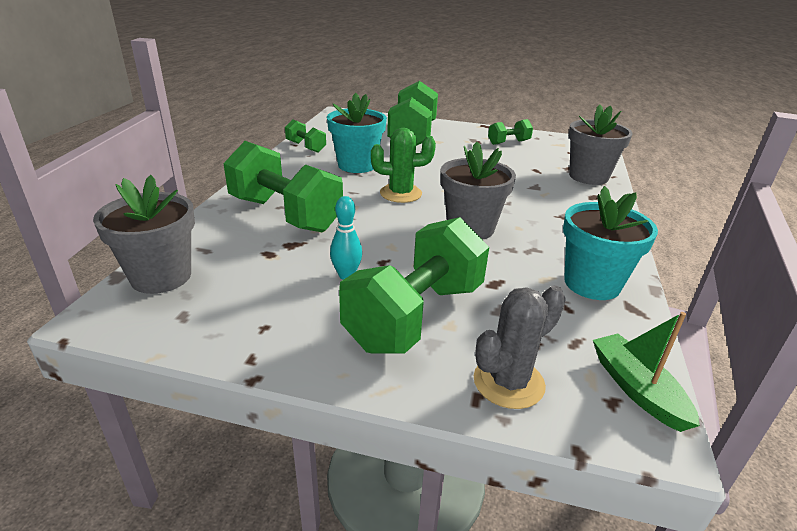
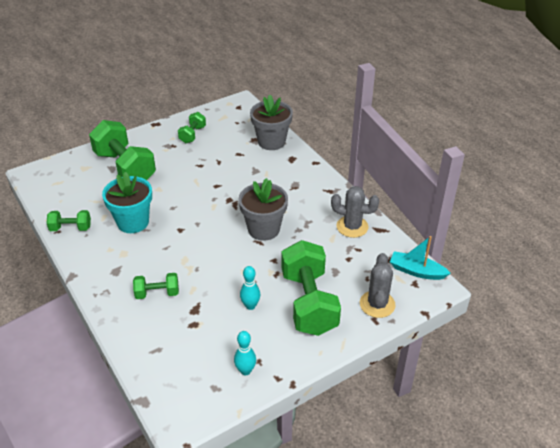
camera: 45 degrees left, 10 degrees up
(161, 277) = (166, 381): grey flower pot -> none
(235, 324) = (245, 370): none -> turquoise bowling pin
(285, 214) = (157, 293): green dumbbell -> green dumbbell, size x0.48
(400, 193) = (194, 229): green cactus -> none
(592, 283) = (352, 227): turquoise flower pot -> grey cactus
(636, 389) = (416, 271): green boat -> turquoise boat

